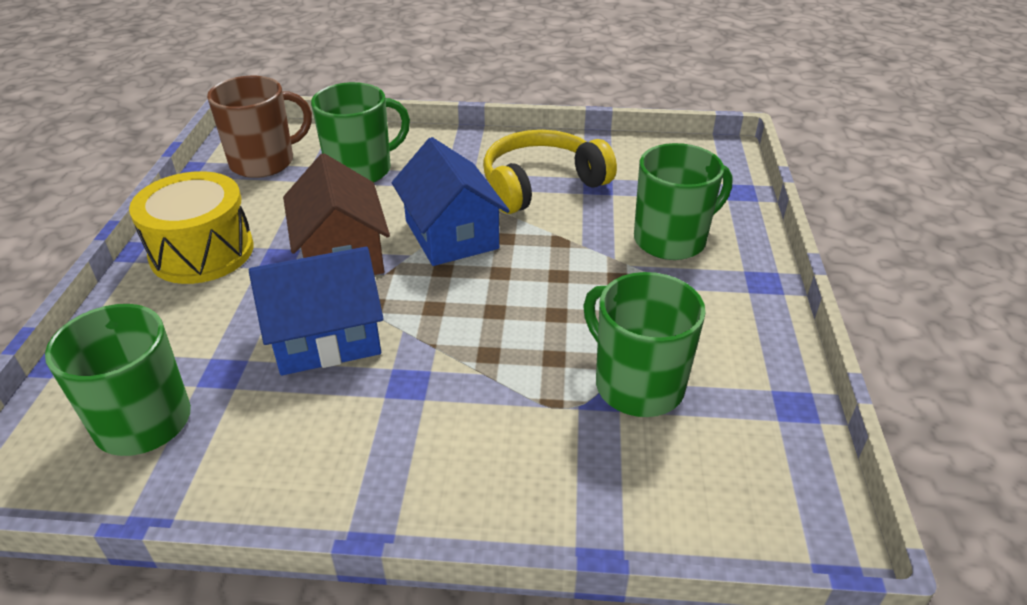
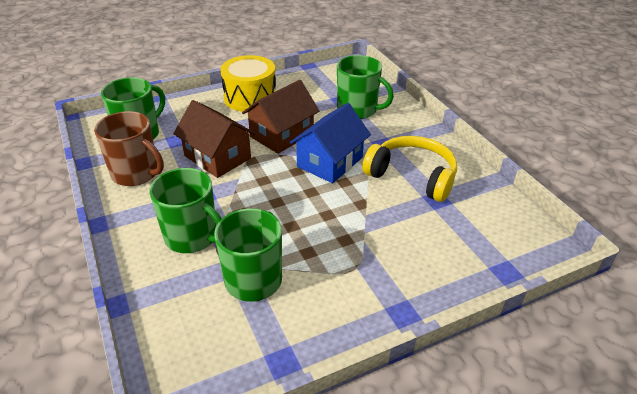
camera: 60 degrees right, 0 degrees up
(264, 162) = (334, 80): brown mug -> brown mug (136, 173)
(326, 337) = (217, 157): blue house -> brown house
(671, 240) = (409, 252): green mug -> green mug (192, 237)

